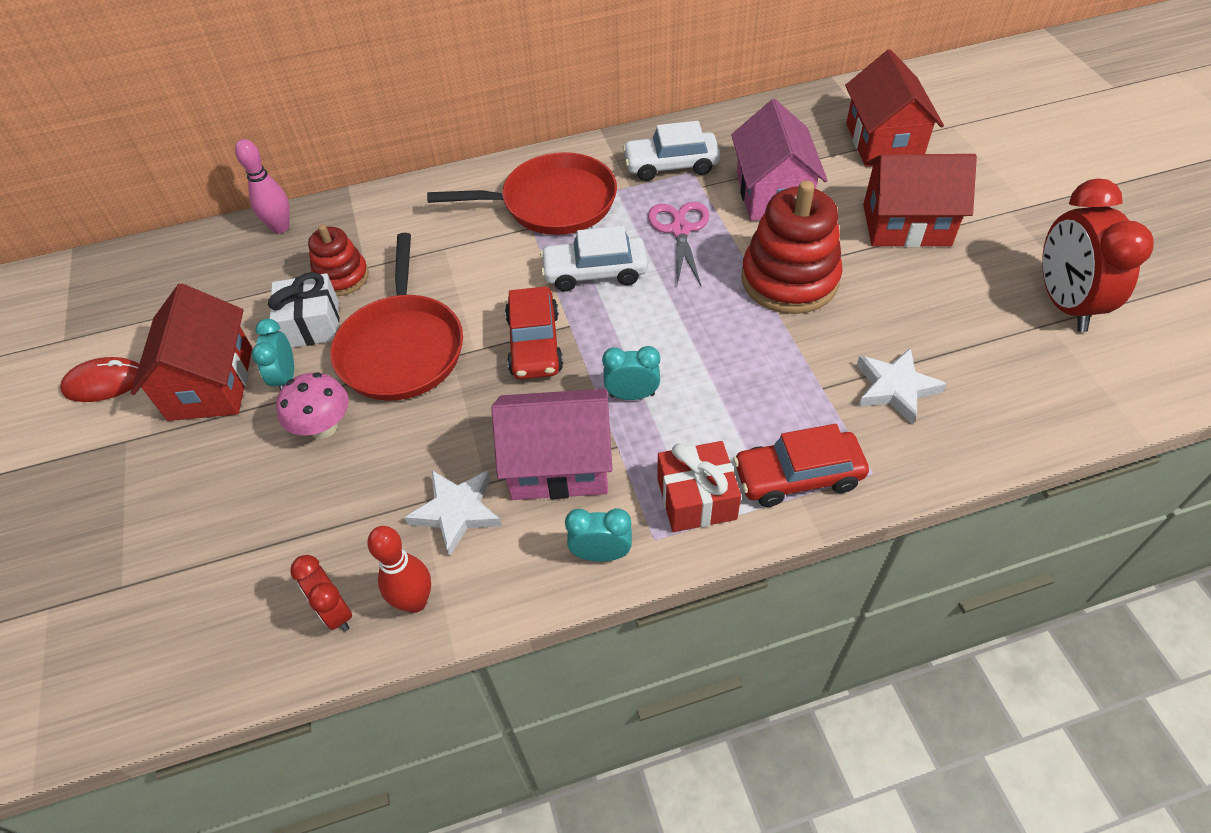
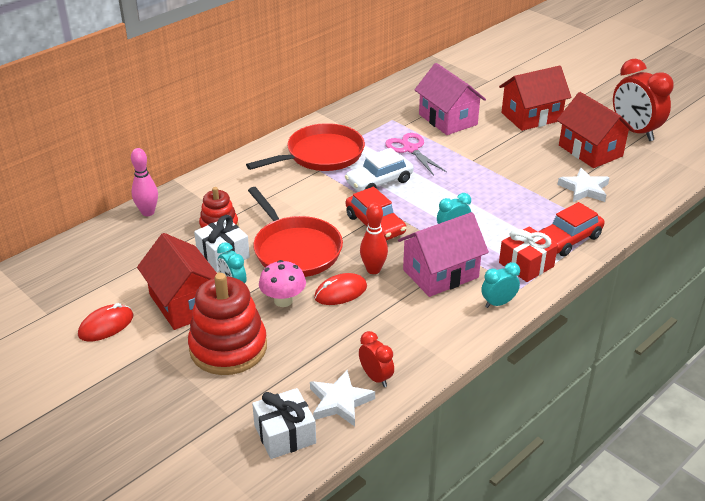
camera: 30 degrees left, 15 degrees down
(154, 653) = (285, 434): none -> white gift
(335, 612) = (376, 377): red clock -> red clock turned 150 degrees counterclockwise
(403, 442) = (340, 292): none -> red mouse
(415, 601) = (417, 357): red bowling pin -> red bowling pin (373, 270)
(456, 512) = (403, 312): white star -> white star (340, 402)
(671, 165) = (377, 119): white car -> none
(789, 279) = (491, 157): red stacking toy -> red stacking toy (228, 348)
(883, 142) = (487, 81): red house -> red house (590, 151)

